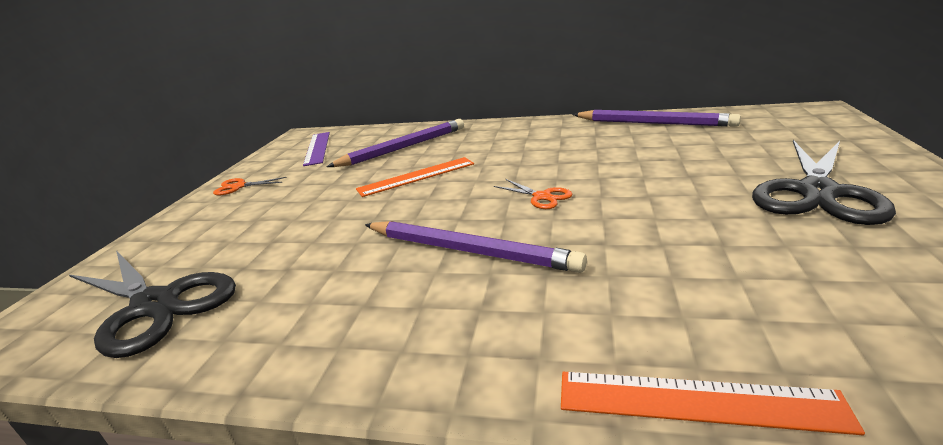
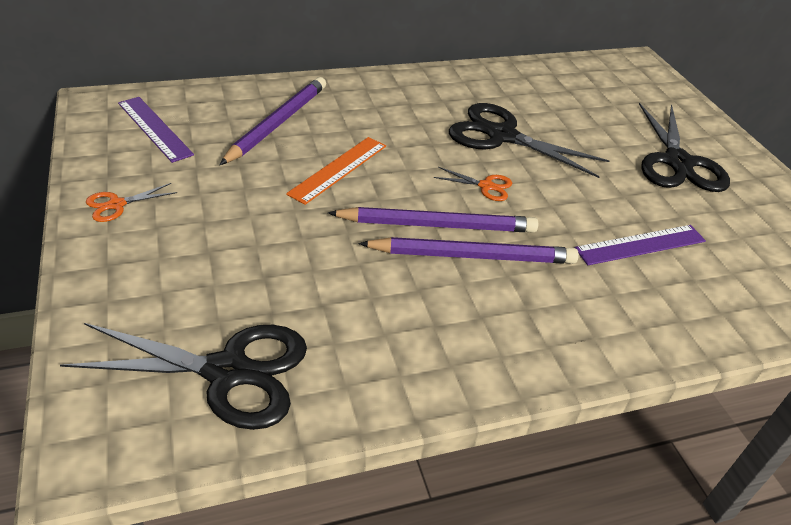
camera: 35 degrees left, 15 degrees up
(597, 161) = (501, 136): none -> black scissors
(654, 123) = (517, 78): purple pencil -> purple pencil (437, 225)
(696, 267) = (640, 244): none -> purple ruler
(697, 401) = (692, 342): orange ruler -> none

